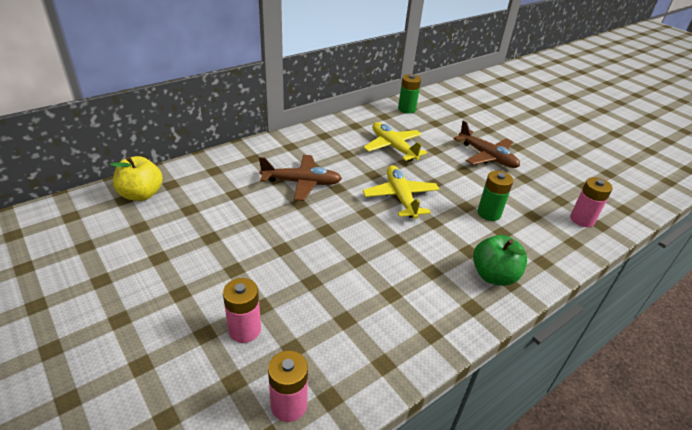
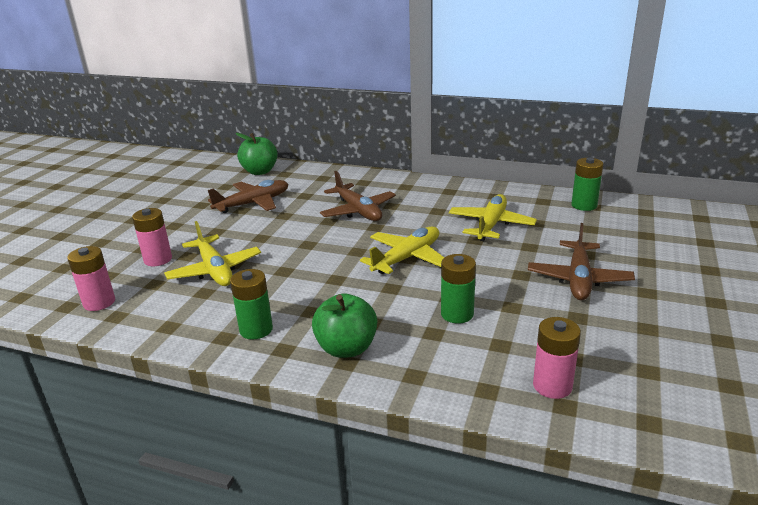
camera: 60 degrees right, 10 degrees down
(141, 194) = (260, 171): yellow apple -> green apple
(207, 226) = (253, 203): none -> brown plane
(312, 298) = (215, 270): none -> yellow plane
(434, 310) = (256, 329): none -> green battery

